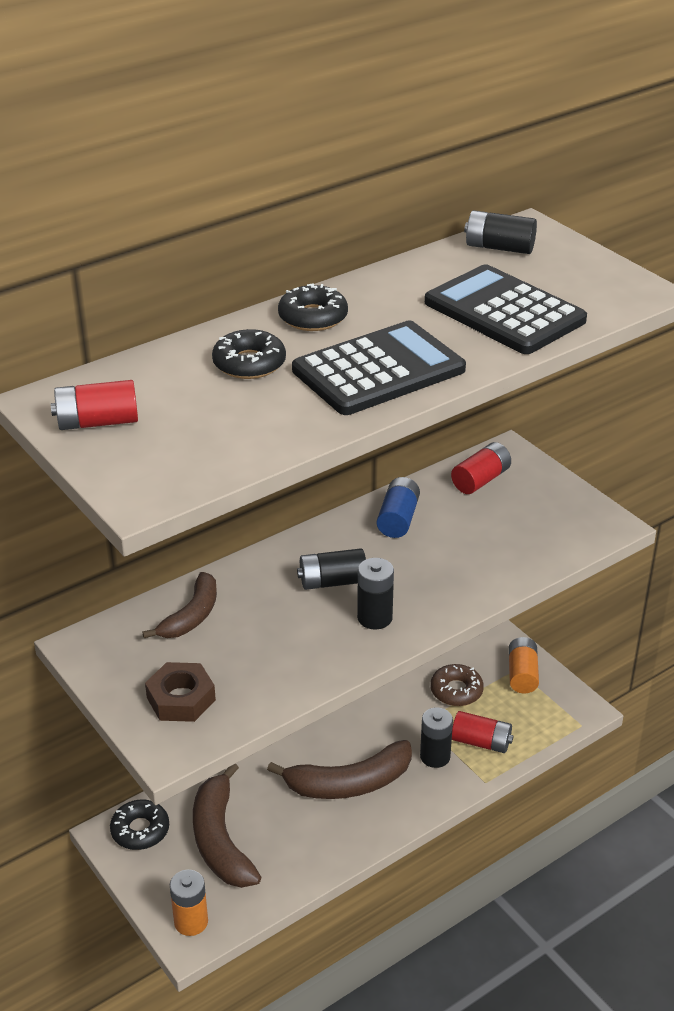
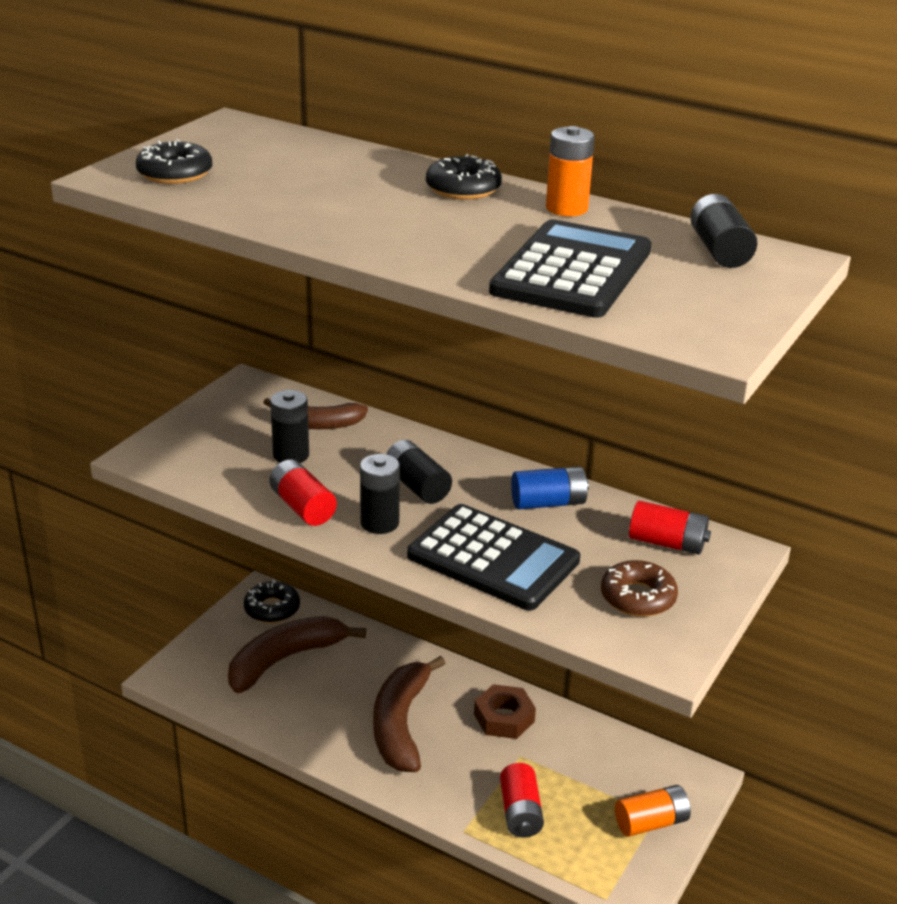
camera: 65 degrees right, 5 degrees down
(97, 422) = (211, 144): red battery -> red battery (302, 507)
(181, 699) = (206, 446): brown nut -> brown nut (504, 718)
(191, 922) = (186, 670): orange battery -> orange battery (566, 208)
(249, 363) = (352, 178): black donut -> black donut (175, 173)
(349, 783) = (401, 724): brown banana -> brown banana turned 45 degrees clockwise
(378, 370) = (389, 230): black calculator -> black calculator (493, 558)
(435, 756) = (475, 779): black battery -> black battery (291, 455)
(456, 691) = (584, 771): brown donut -> brown donut (638, 597)

